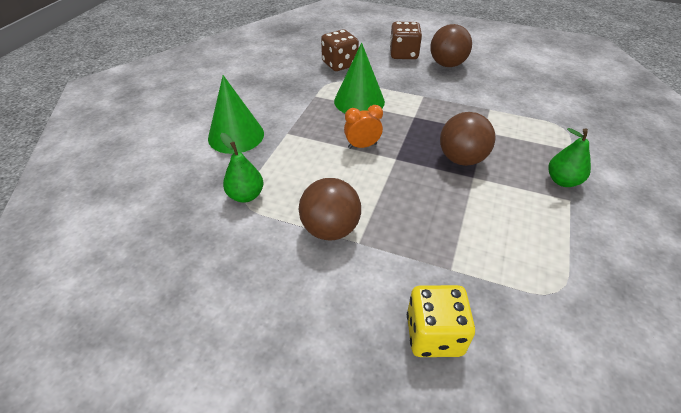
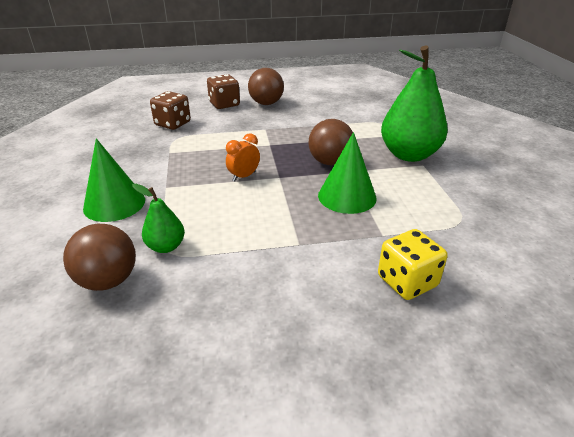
camera: 30 degrees left, 10 degrees down
(330, 229) = (267, 243): brown ball -> brown ball (108, 280)
(359, 101) = (214, 146): green cone -> green cone (347, 196)
(562, 181) = (409, 155): green pear -> green pear, size x2.05

